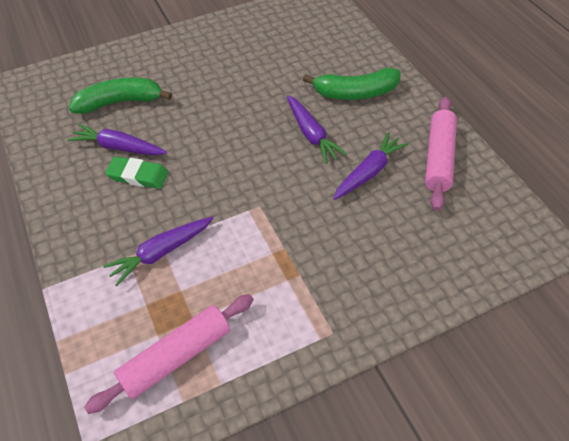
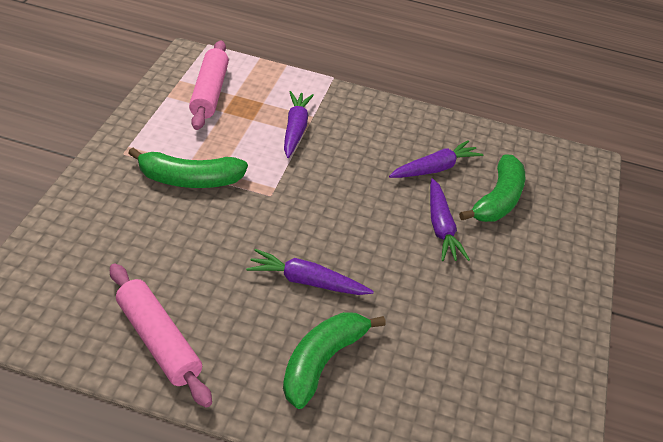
camera: 125 degrees right, 10 degrees down
(138, 175) = (387, 160): green eraser -> none
(304, 262) = (189, 180): none -> green banana
(369, 172) = (213, 280): purple carrot -> purple carrot (441, 227)

